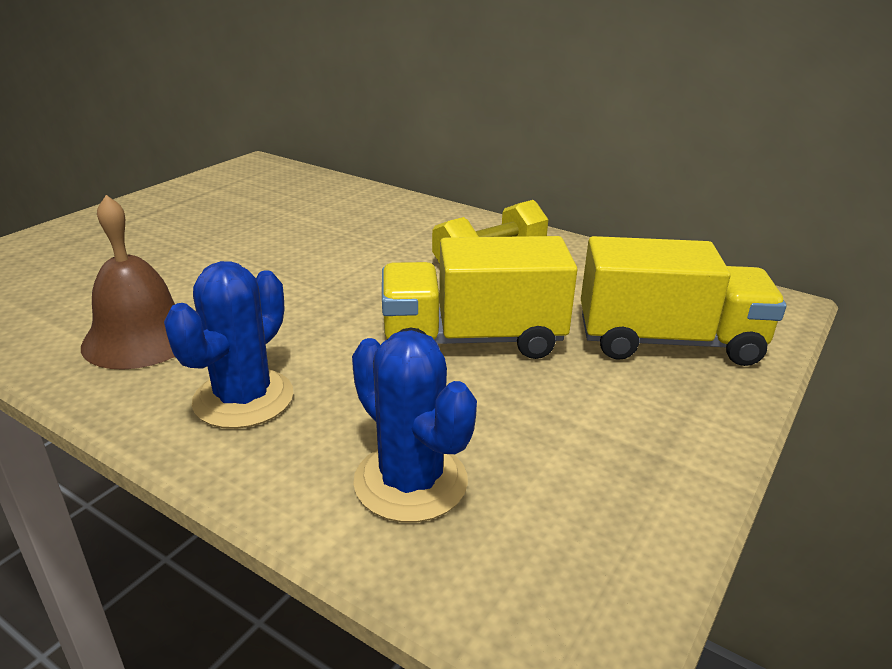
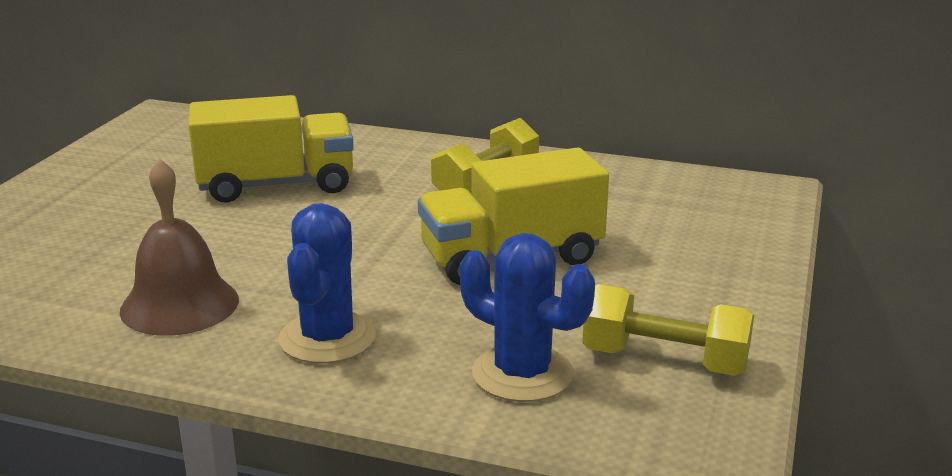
camera: 15 degrees left, 5 degrees down
(577, 497) = (664, 361): none -> yellow dumbbell
(668, 342) = (688, 234): yellow truck -> yellow truck (276, 185)

